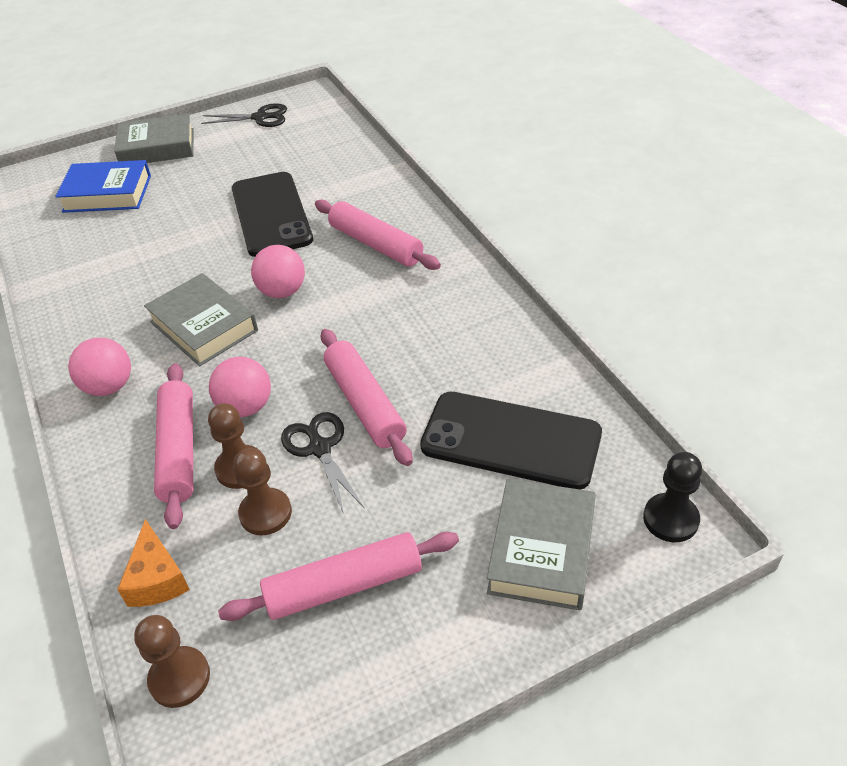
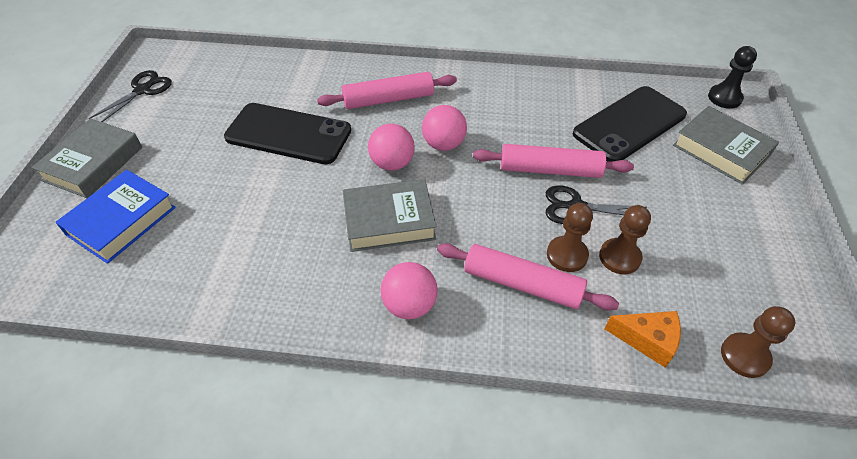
camera: 60 degrees left, 5 degrees up
(246, 407) = (504, 229): pink ball -> pink ball (443, 144)
(344, 585) = (705, 242): pink rolling pin -> none

